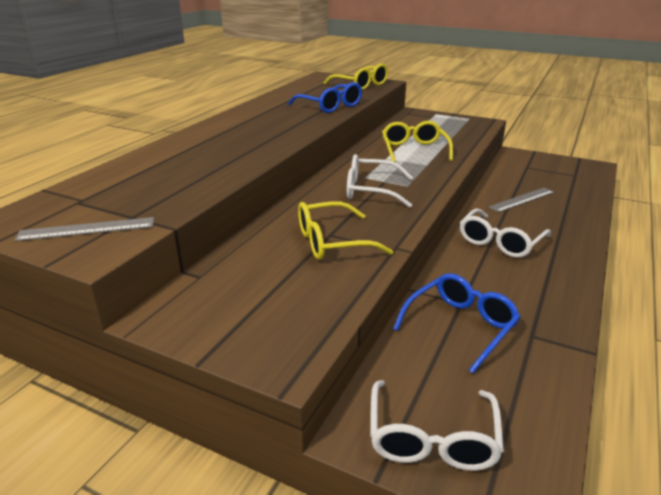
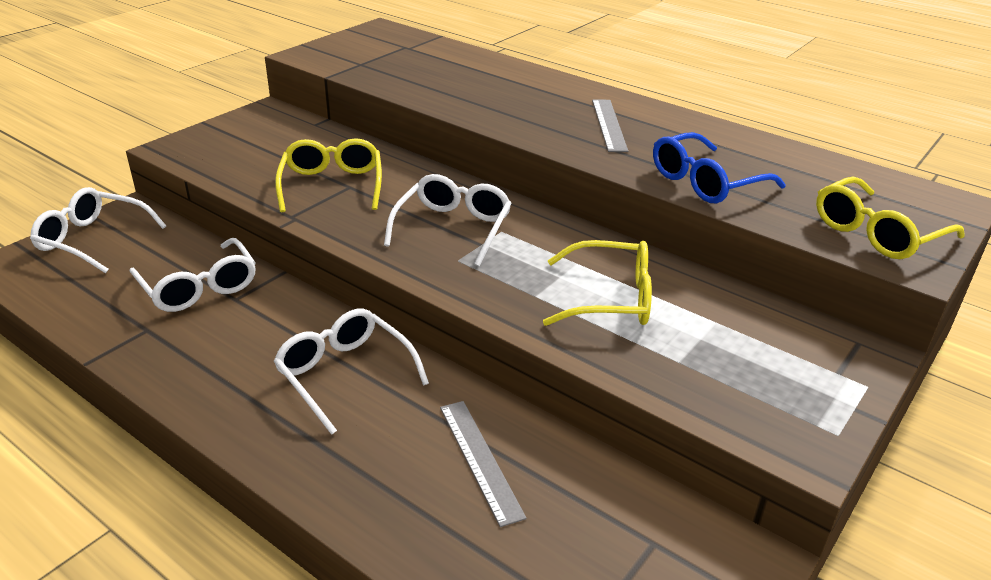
camera: 100 degrees right, 5 degrees up
(87, 229) = (349, 51): grey ruler -> grey ruler (609, 125)
(460, 326) = (199, 287): blue glasses -> white glasses

